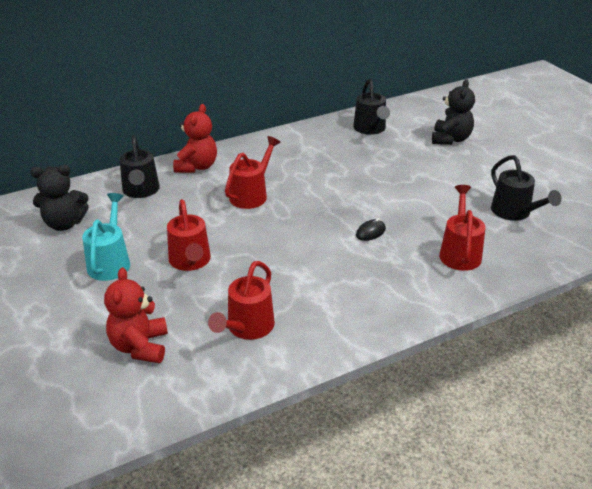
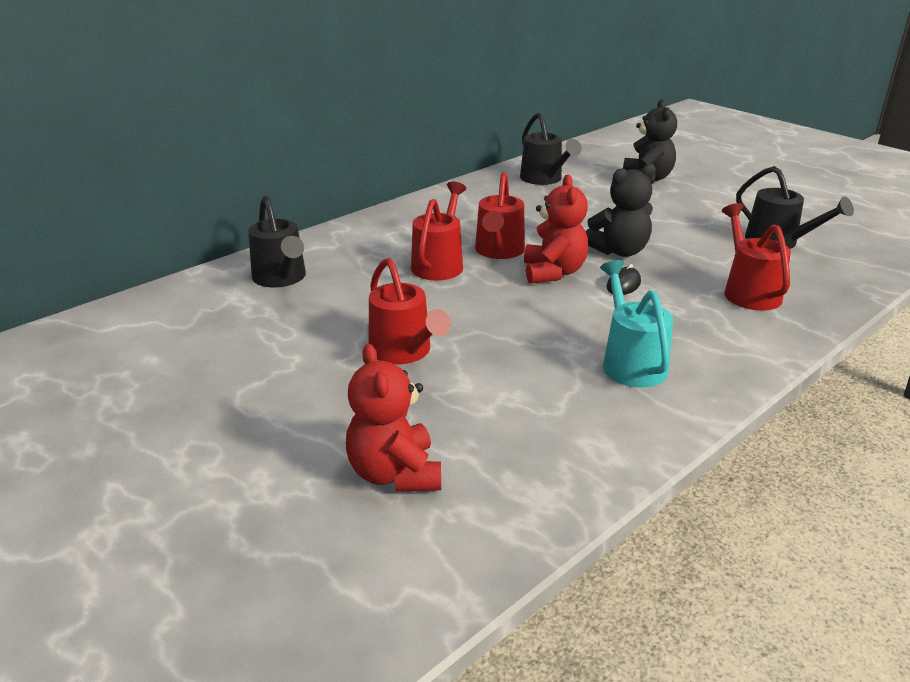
camera: 15 degrees left, 5 degrees down
(64, 224) = (187, 332): black teddy bear -> black teddy bear (619, 251)
(110, 261) = (284, 369): turquoise watering can -> turquoise watering can (630, 362)
(197, 167) = (345, 242): red teddy bear -> red teddy bear (553, 272)
(247, 328) = (538, 422): red watering can -> red watering can (499, 251)

